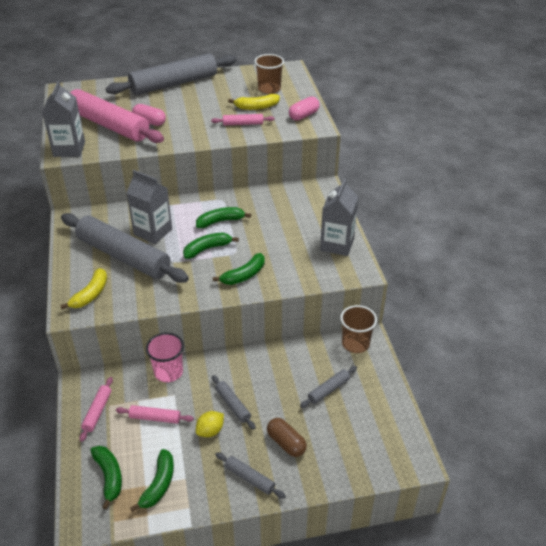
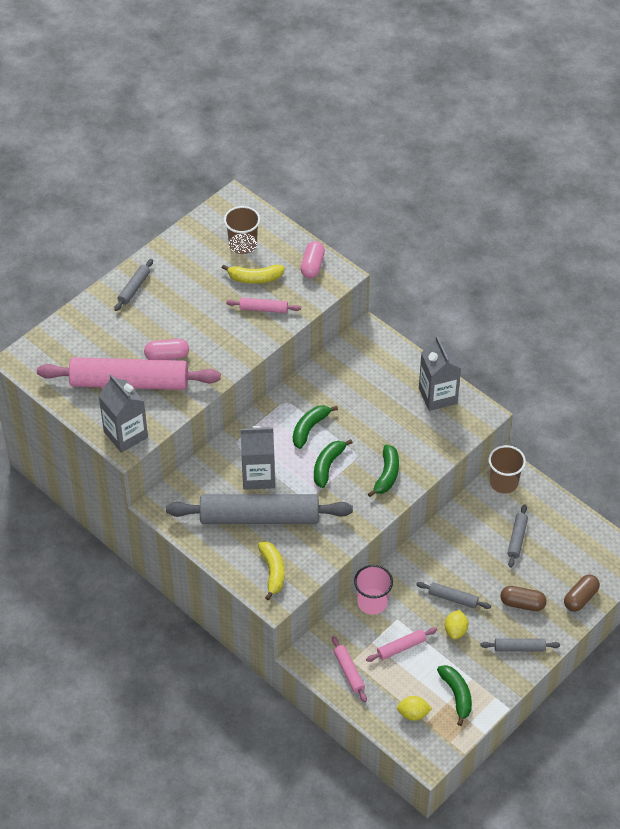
camera: 35 degrees left, 10 degrees up
(109, 476) = (413, 714): green banana -> yellow lemon
(174, 84) = (134, 288): grey rolling pin -> grey rolling pin, size x0.42
(243, 124) = (263, 309): pink rolling pin -> pink rolling pin turned 45 degrees clockwise
(256, 107) = (255, 278): yellow banana -> yellow banana turned 45 degrees clockwise
(342, 469) = (580, 598): none -> brown capsule

